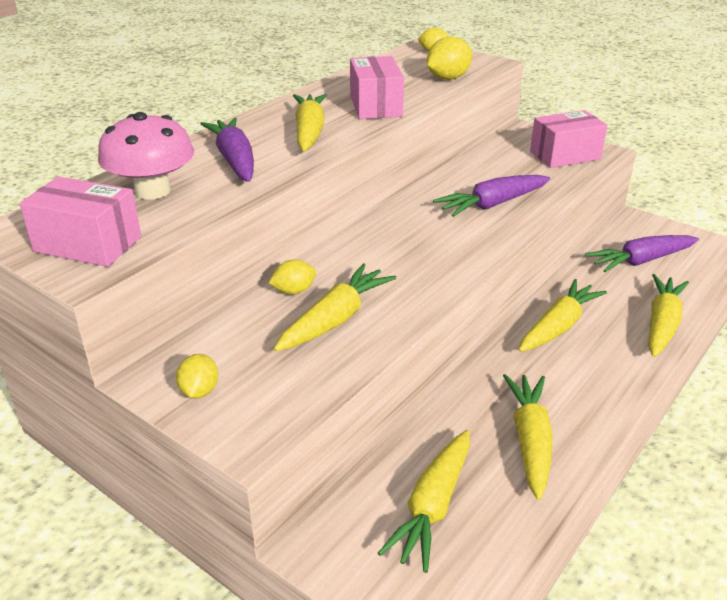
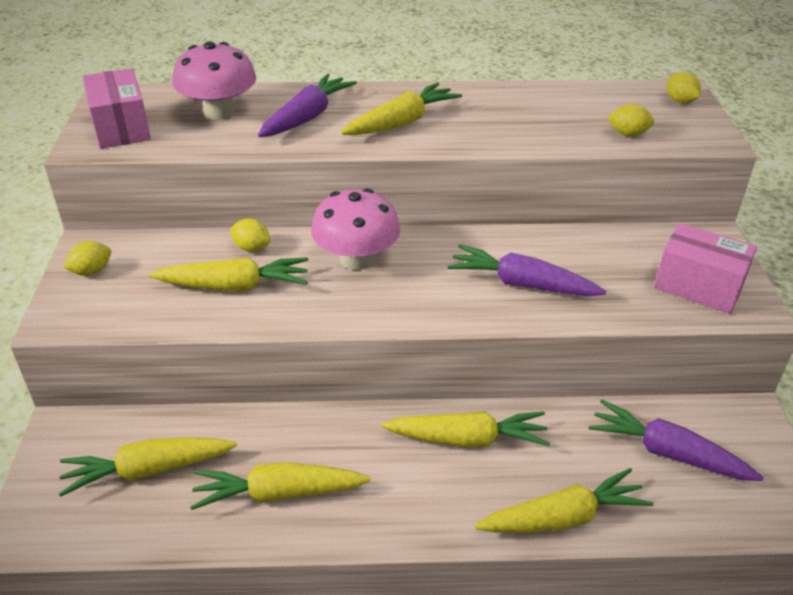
camera: 50 degrees right, 5 degrees up
(375, 106) = (501, 127): pink box -> none
(378, 251) = (356, 259): none -> pink mushroom
(448, 78) = (628, 134): yellow lemon -> yellow lemon, size x0.64
(530, 440) = (278, 493): yellow carrot -> yellow carrot turned 150 degrees counterclockwise

